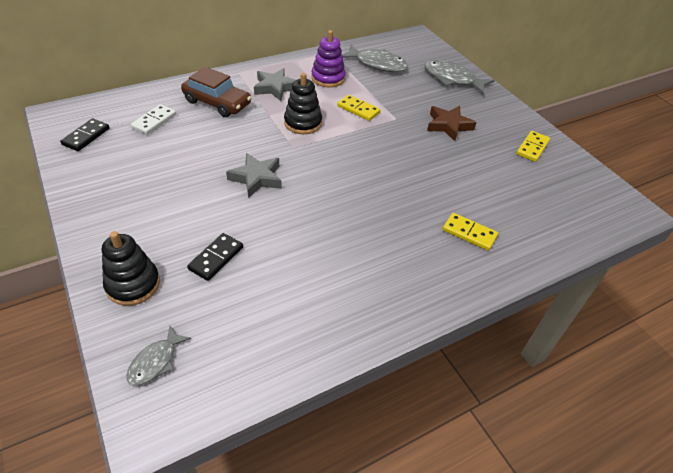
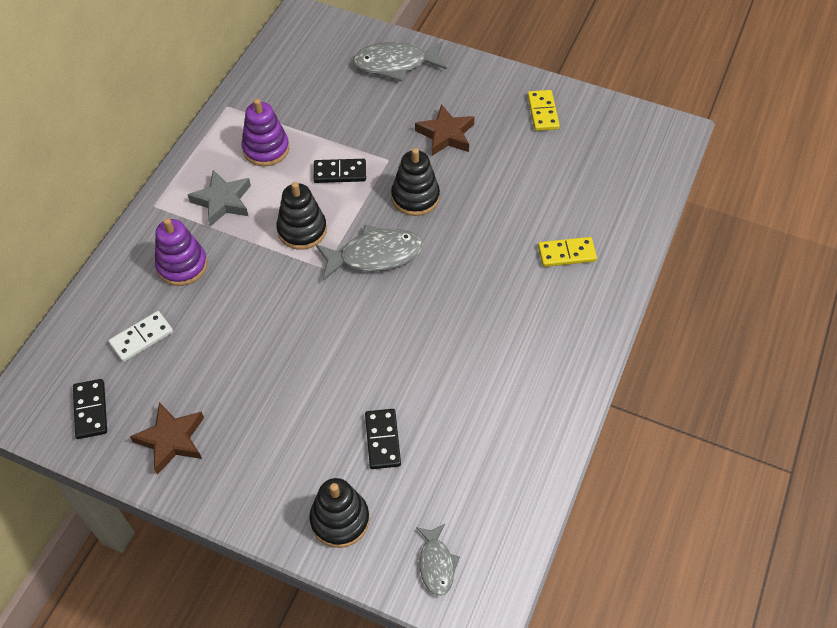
camera: 35 degrees left, 10 degrees up
(103, 176) = (171, 440): none -> brown star
(154, 121) = (142, 338): white domino -> white domino turned 60 degrees clockwise
(217, 103) = (182, 265): brown car -> purple stacking toy
(256, 178) = (327, 330): grey star -> none
(358, 109) = (340, 172): yellow domino -> black domino
(377, 64) = (299, 92): grey fish -> grey fish (375, 255)
(392, 145) = (415, 197): none -> black stacking toy

